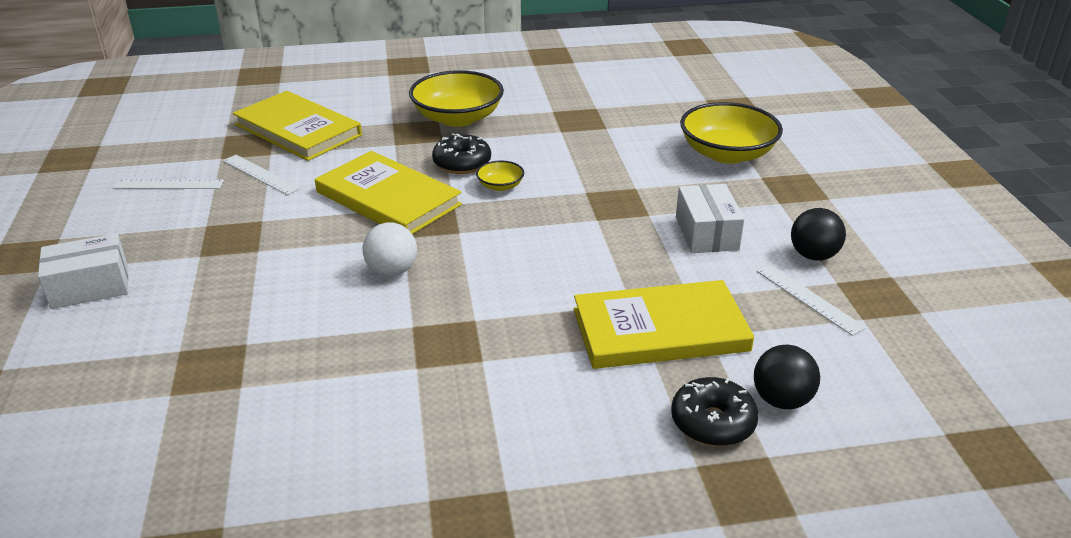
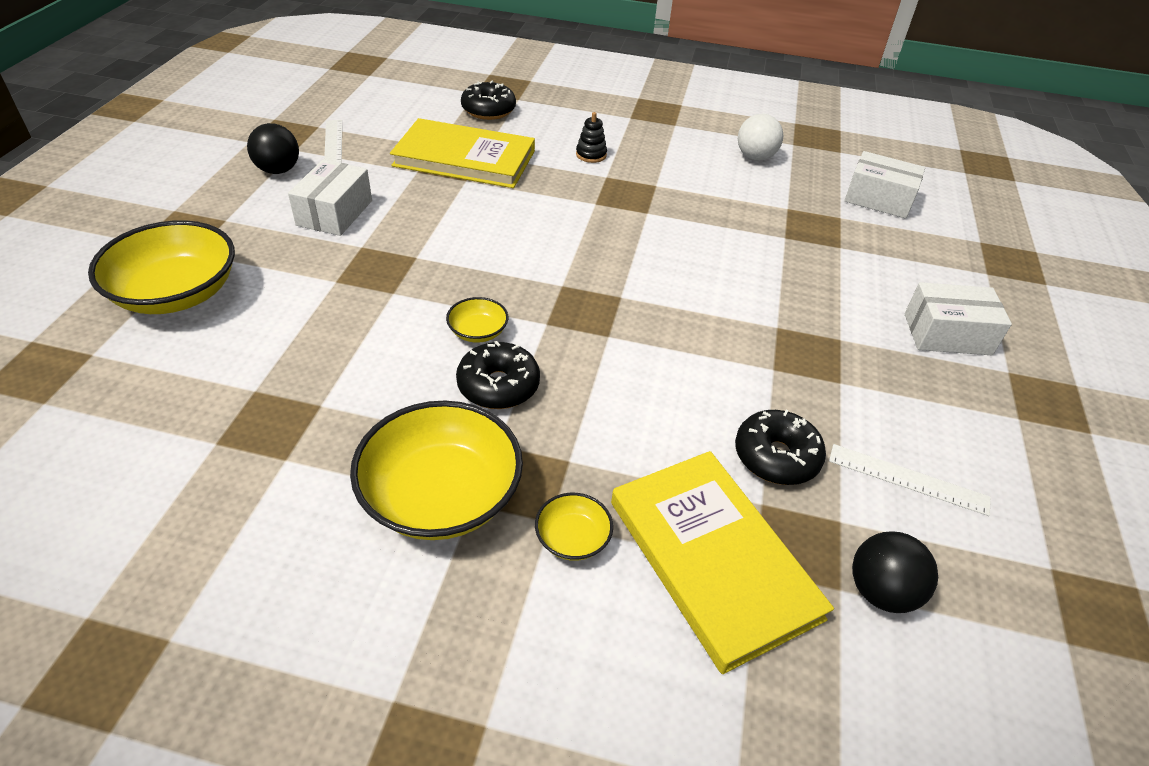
camera: 160 degrees left, 10 degrees up
(104, 445) = (878, 199): none -> white box
(260, 174) = (776, 457): white ruler -> black donut
(377, 120) = (572, 538): none -> yellow bowl
(388, 198) = (618, 355): yellow book -> none
(392, 271) = (646, 263): white ball -> white ball (755, 157)
(520, 388) = (591, 155): none -> black stacking toy
(781, 400) = (435, 107): black ball -> black ball (881, 591)

